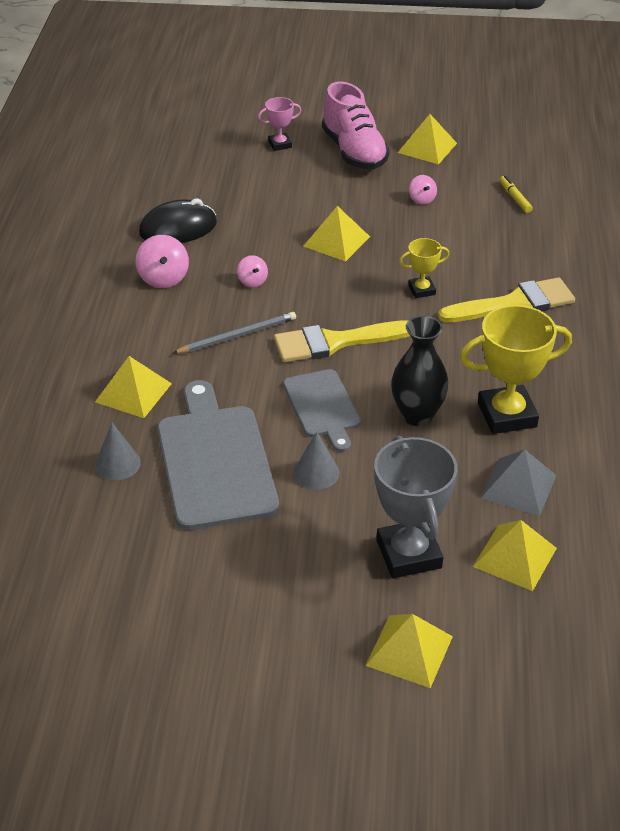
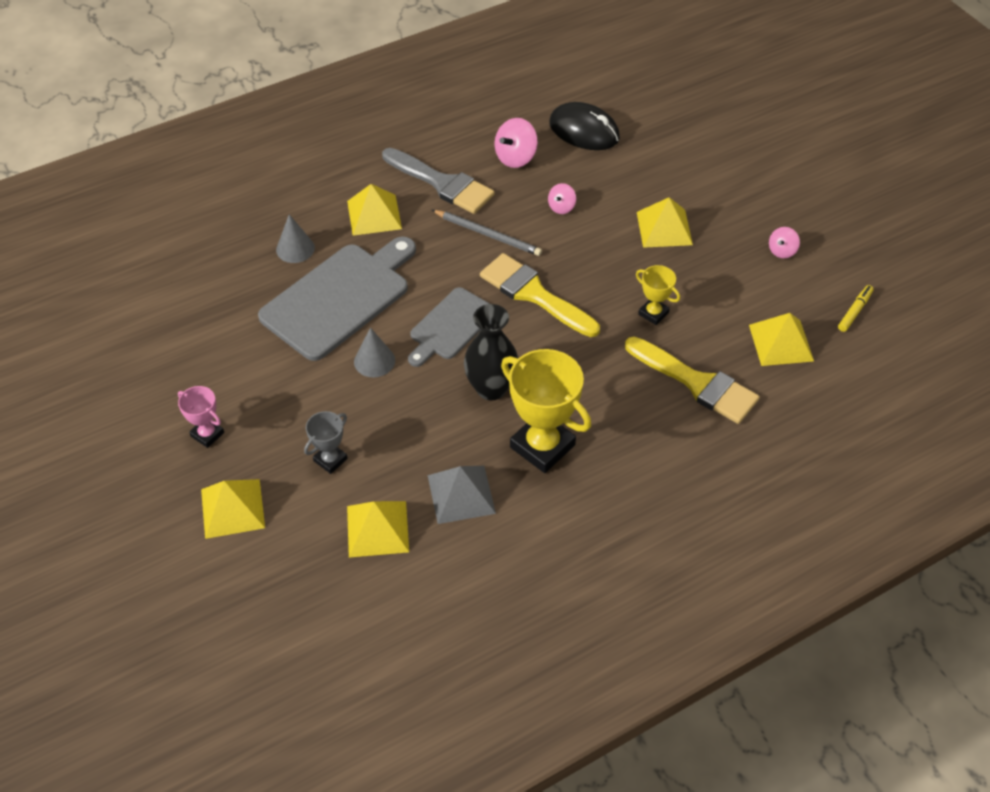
camera: 55 degrees right, 10 degrees up
(144, 334) = (442, 183): none -> grey brush
(280, 144) = (759, 125): pink trophy -> pink trophy (207, 434)
(354, 152) = (802, 174): pink shoe -> none
(409, 554) = (330, 460): grey trophy -> grey trophy, size x0.51
(427, 148) = (864, 216): yellow pyramid -> yellow pyramid (780, 342)

